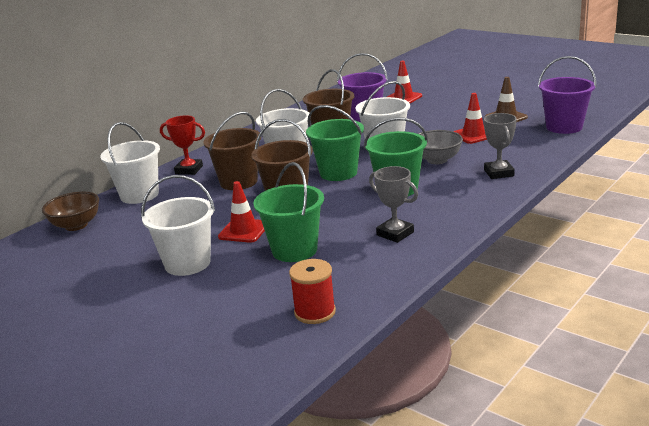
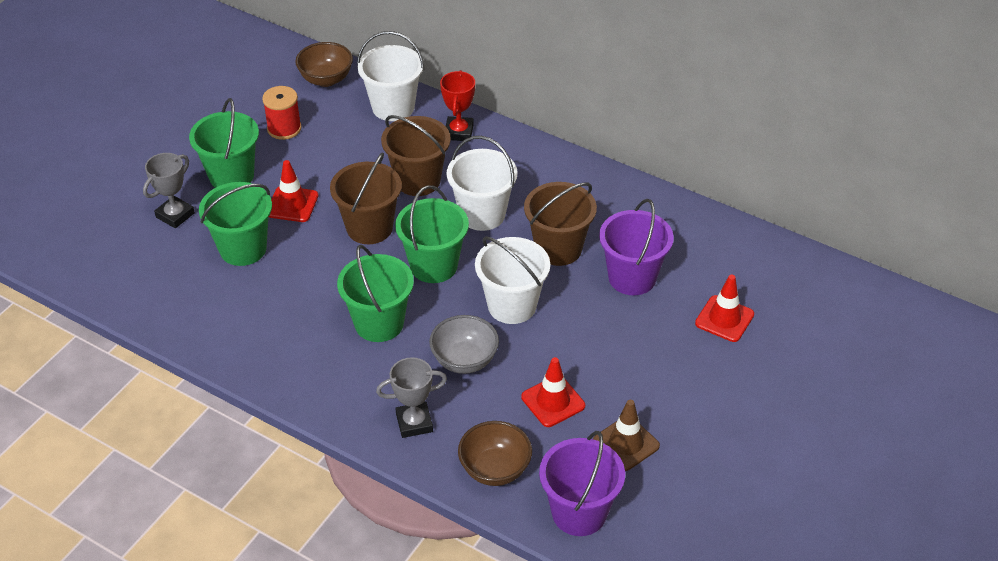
camera: 80 degrees right, 20 degrees up
(187, 263) = (231, 176): white bucket -> green bucket
(315, 312) = (125, 276): red spool -> red spool (284, 128)
(395, 233) = (264, 325): grey trophy -> grey trophy (175, 215)
(535, 148) = (495, 469): none -> brown bowl

